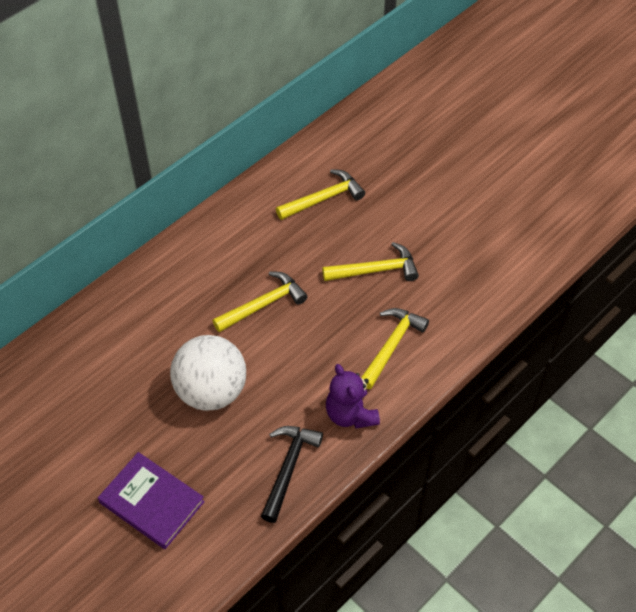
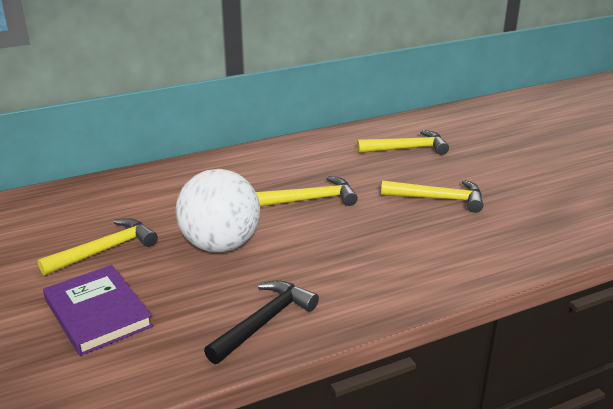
camera: 20 degrees right, 25 degrees down
(350, 414) = (360, 295): purple teddy bear -> none
(391, 346) = (432, 253): yellow hammer -> yellow hammer (105, 250)

